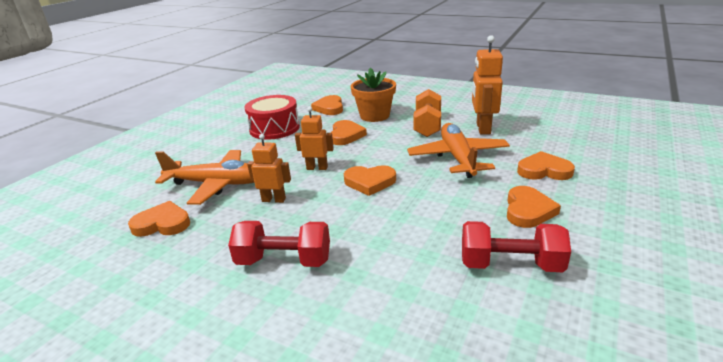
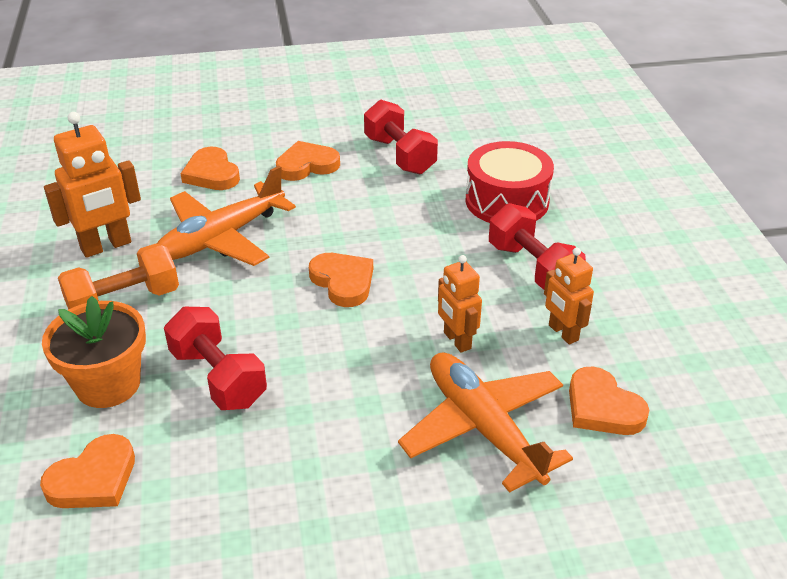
camera: 130 degrees left, 10 degrees up
(274, 128) = (251, 503): red drum -> red drum (507, 201)
(317, 168) = (349, 348): orange robot -> orange robot (563, 333)
(346, 135) = (218, 377): orange heart -> red dumbbell

